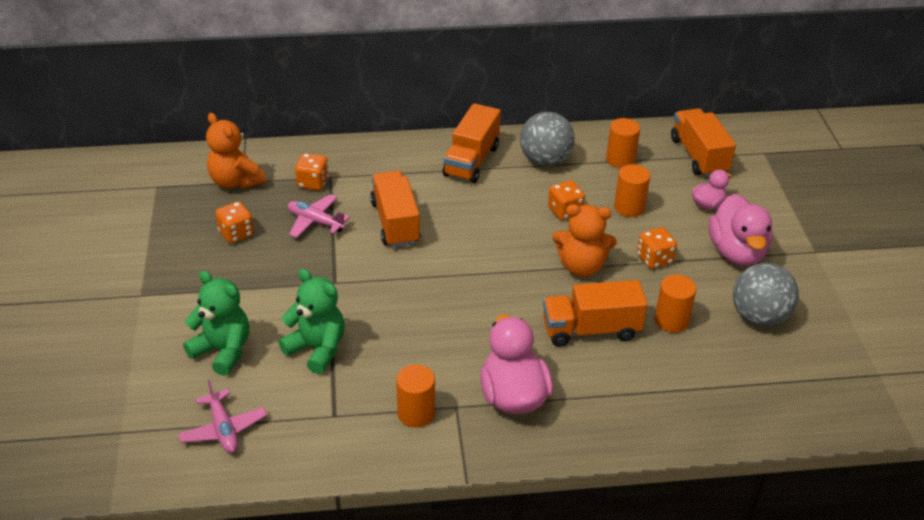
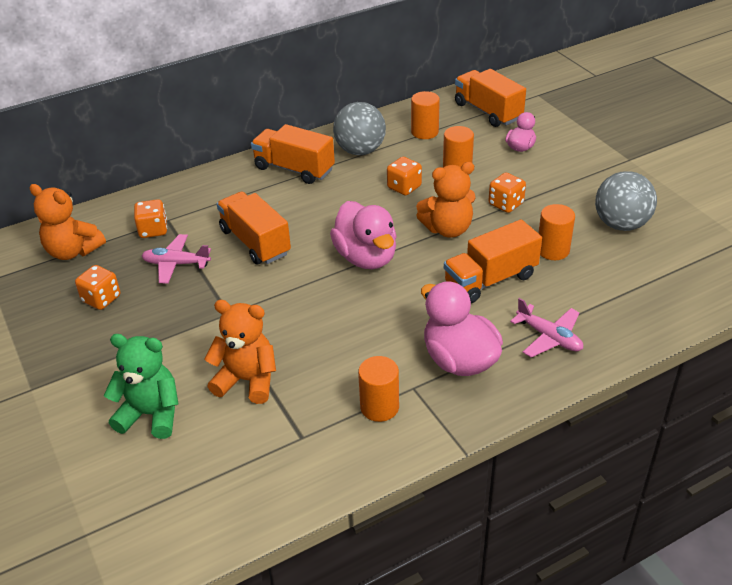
camera: 20 degrees left, 0 degrees up
(223, 429) = (195, 491): pink plane -> pink plane (549, 337)
(317, 349) = (247, 380): green teddy bear -> orange teddy bear
(471, 161) = (294, 169): orange truck -> orange truck turned 120 degrees clockwise
(737, 252) = (569, 178): pink duck -> pink duck (366, 257)

